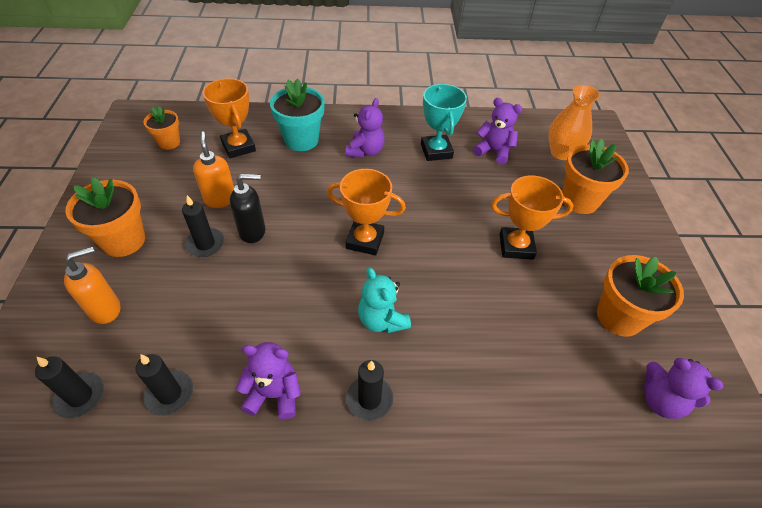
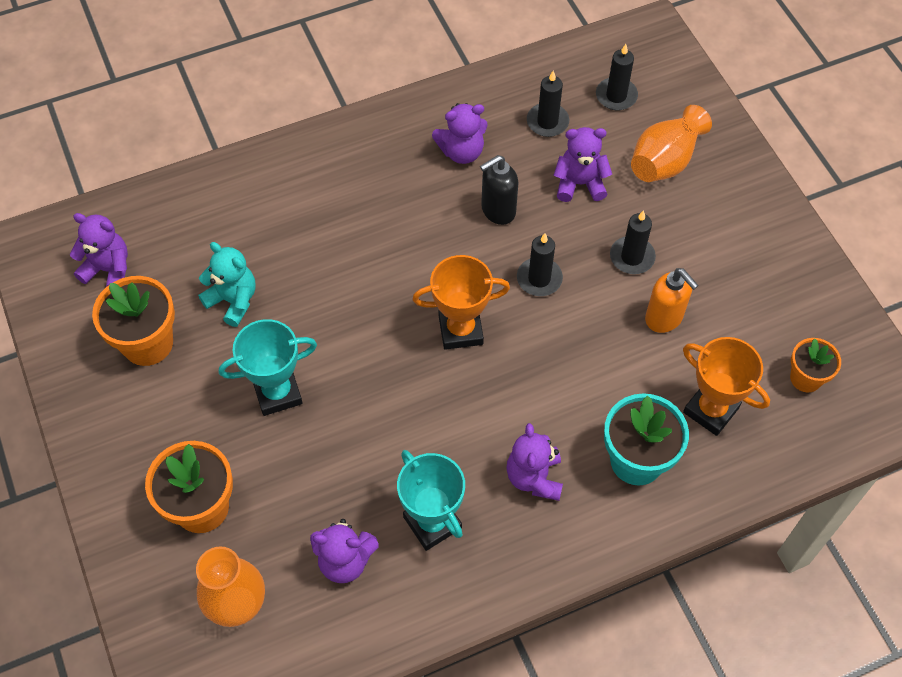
camera: 160 degrees right, 10 degrees up
(106, 309) = (665, 161): orange soap dispenser -> orange vase
(123, 241) = (719, 228): orange flower pot -> none
(194, 317) = (579, 184): none -> purple teddy bear
(253, 231) = (593, 291): black soap dispenser -> black soap dispenser (497, 211)
(369, 399) = (378, 177): black candle -> black candle (539, 279)
(382, 320) = (398, 247): turquoise teddy bear -> turquoise teddy bear (233, 300)
(516, 246) = (277, 393): orange trophy -> turquoise trophy

